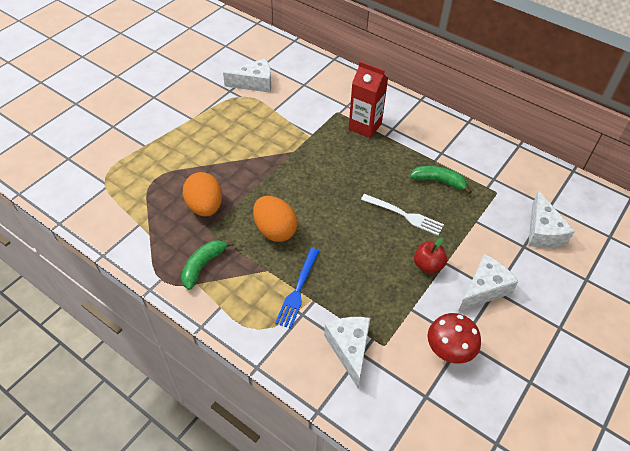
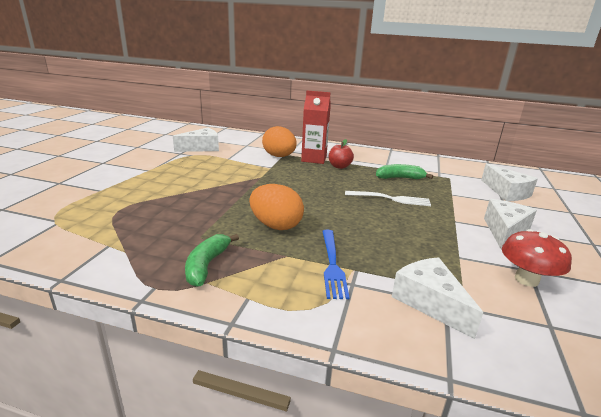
camera: 20 degrees left, 25 degrees down
(205, 207) = (188, 221): orange egg -> orange egg (279, 156)
(428, 265) = (441, 225): red apple -> red apple (339, 166)

